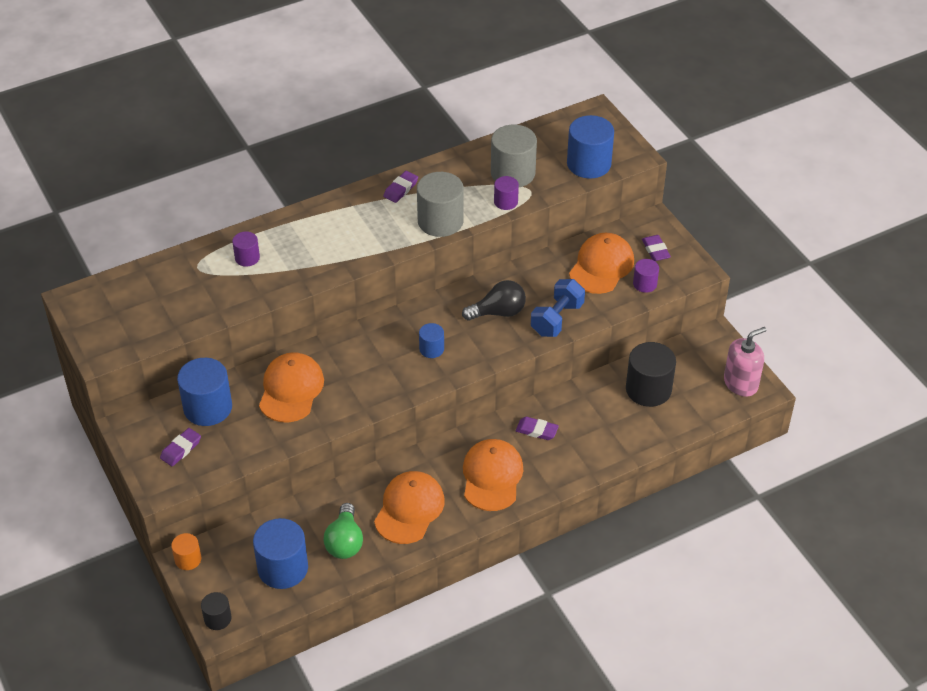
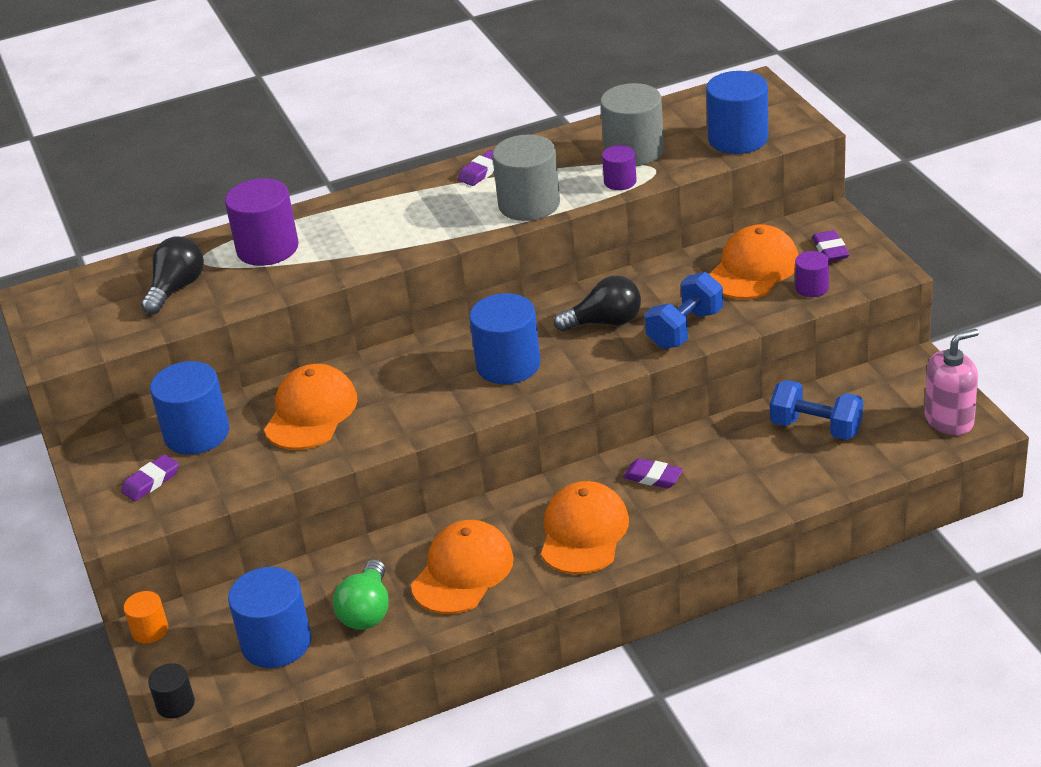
camera: 10 degrees right, 10 degrees down
(183, 294) = (176, 289): none -> black light bulb
(247, 258) = (267, 248): purple cylinder -> purple cylinder, size x1.89
(431, 349) = (508, 365): blue cylinder -> blue cylinder, size x1.89
(648, 389) = (816, 428): black cylinder -> blue dumbbell

